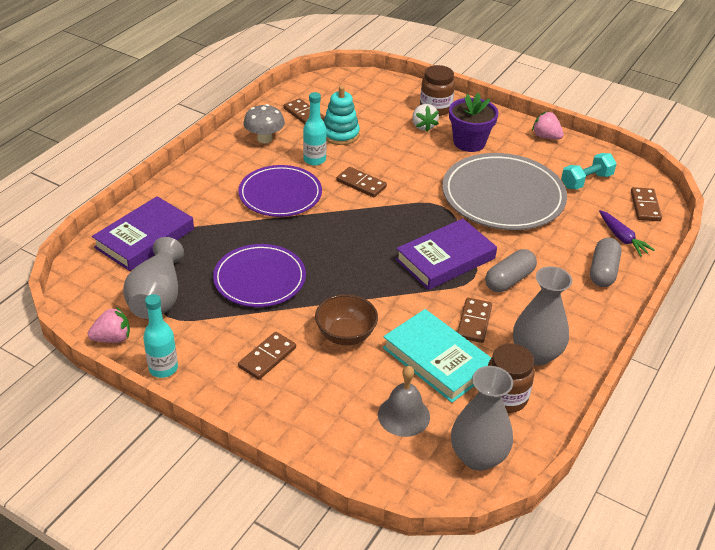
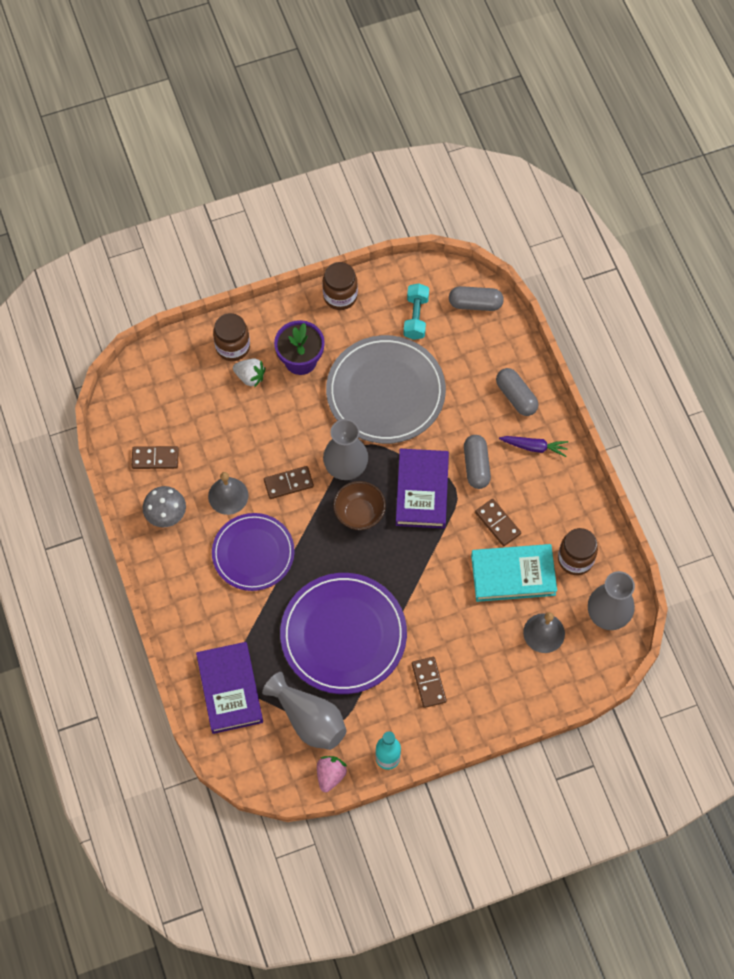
camera: 50 degrees left, 25 degrees up
(259, 279) = (343, 635): purple plate -> purple plate, size x1.50
(314, 160) = (228, 496): turquoise bottle -> grey bell
(340, 134) = (208, 450): turquoise stacking toy -> none
(345, 335) = (446, 616): brown bowl -> brown bowl (359, 513)
(536, 354) = (555, 509): grey vase -> grey vase (346, 467)
(546, 137) = (340, 296): pink strawberry -> brown jar
(622, 238) = (494, 352): purple carrot -> purple carrot (534, 447)
(645, 206) = (475, 304): brown domino -> grey capsule

